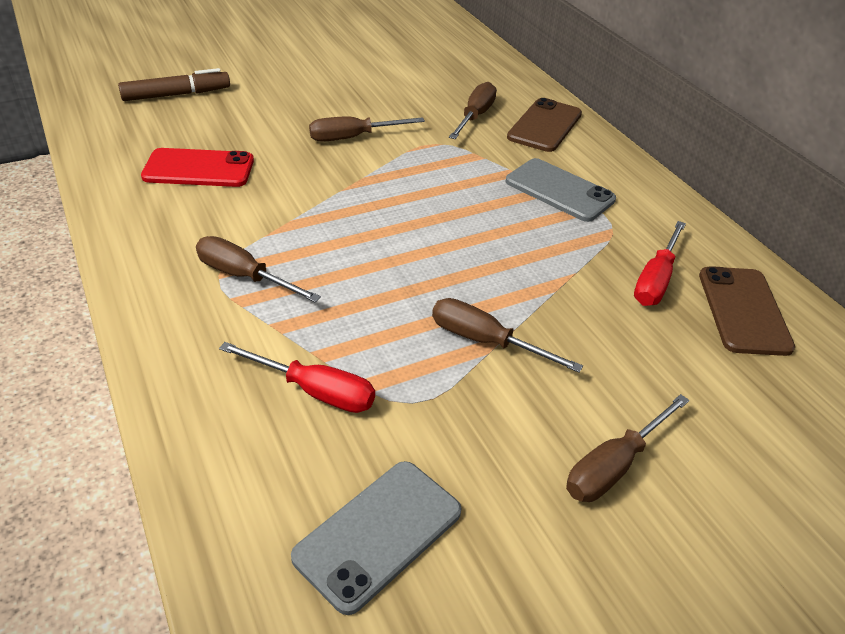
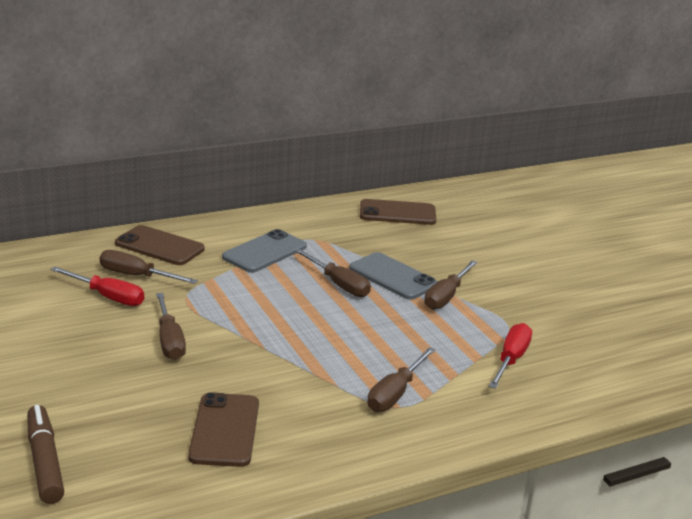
camera: 90 degrees left, 15 degrees down
(199, 169) = (225, 430): red phone -> brown phone
(378, 534) = (608, 339): grey phone -> grey phone (393, 277)
(614, 466) = (534, 269): brown screwdriver -> brown screwdriver (339, 284)
(656, 280) = (372, 233): red screwdriver -> red screwdriver (107, 297)

